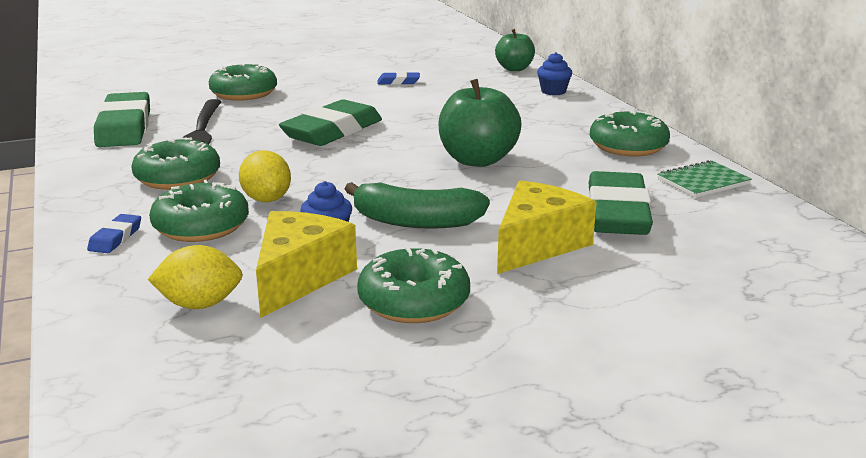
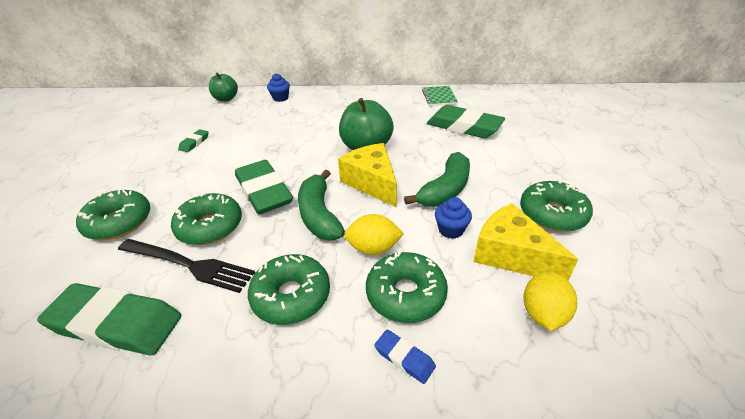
camera: 65 degrees left, 15 degrees up
(308, 164) = (319, 215): none -> green banana
(398, 82) = (194, 143): blue eraser -> green eraser
(537, 244) = (492, 157): yellow cheese -> yellow cheese (372, 182)
(628, 146) = (382, 101): green donut -> green donut (210, 226)

